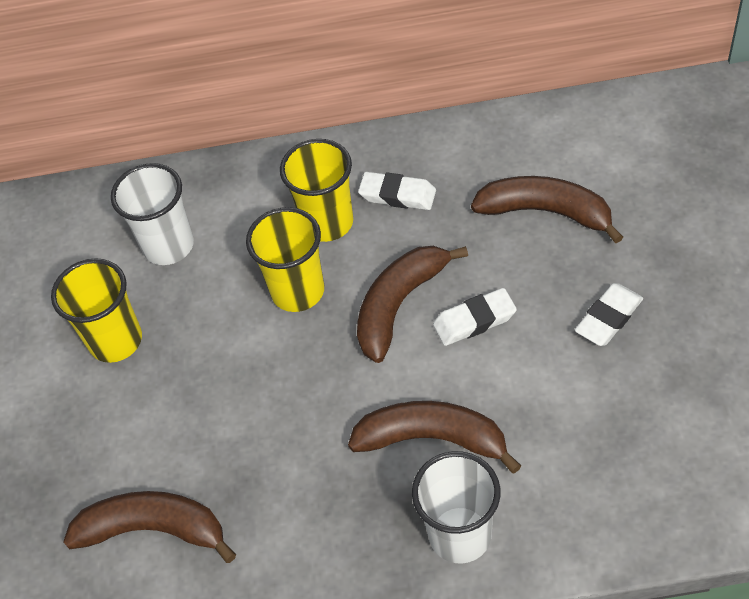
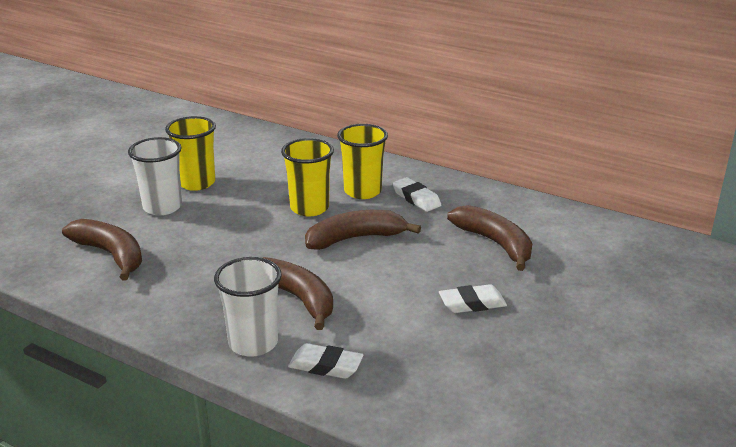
camera: 30 degrees right, 25 degrees down
(168, 246) = (270, 163): white cup -> white cup (162, 207)
(474, 321) = (388, 265): white eraser -> white eraser (325, 366)

